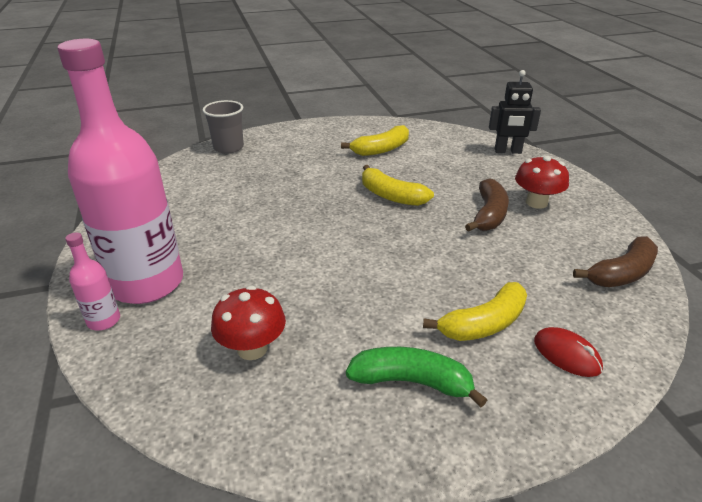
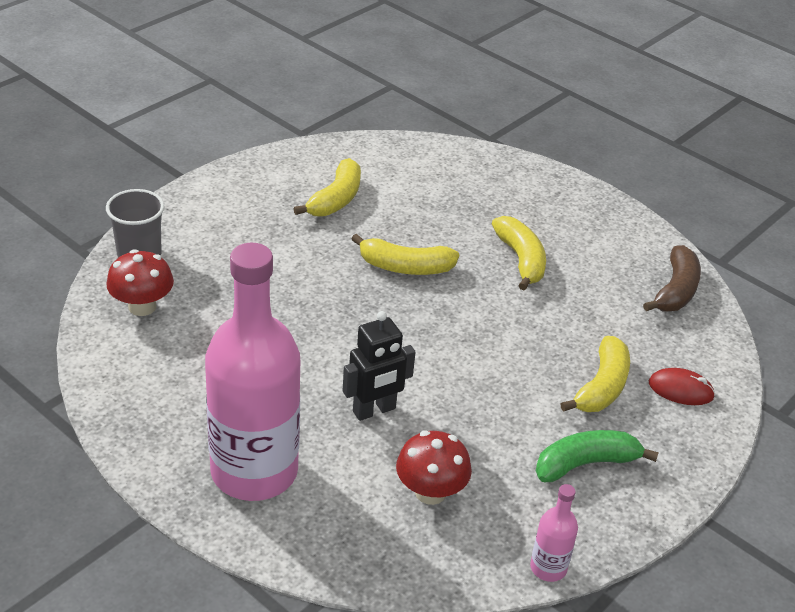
camera: 35 degrees left, 5 degrees up
(104, 321) = (258, 527): pink bottle -> pink bottle (548, 568)
(489, 214) = (521, 259): brown banana -> yellow banana
(508, 151) = (478, 160): black robot -> black robot (374, 410)
(536, 202) = (554, 228): red mushroom -> red mushroom (142, 306)

